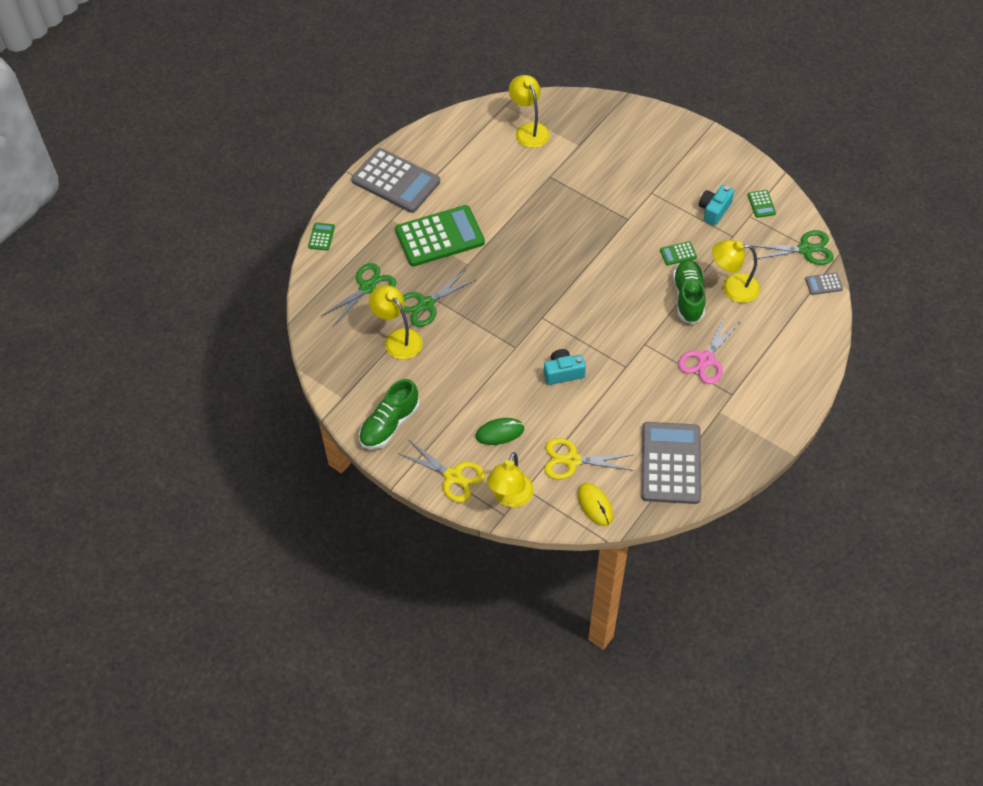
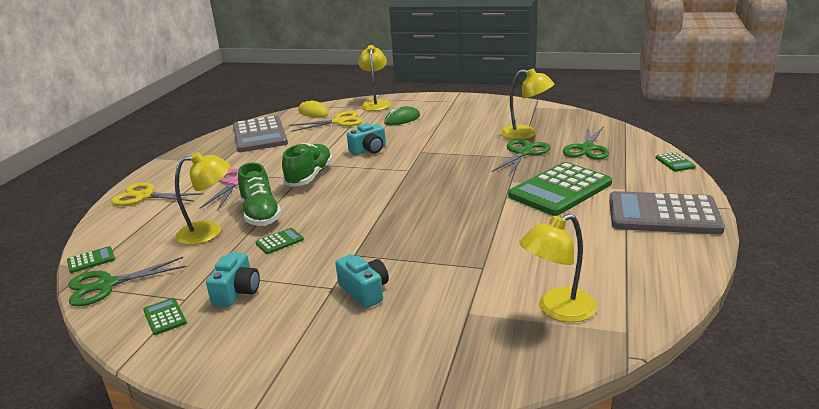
camera: 160 degrees right, 30 degrees down
(389, 424) = (487, 106): green shoe -> green shoe (309, 176)
(453, 476) = (422, 101): yellow scissors -> yellow scissors (144, 196)
(529, 130) = (557, 310): yellow lamp -> yellow lamp turned 105 degrees clockwise
(632, 182) = (364, 291): none -> turquoise camera
(823, 284) = (91, 260): grey calculator -> green calculator

